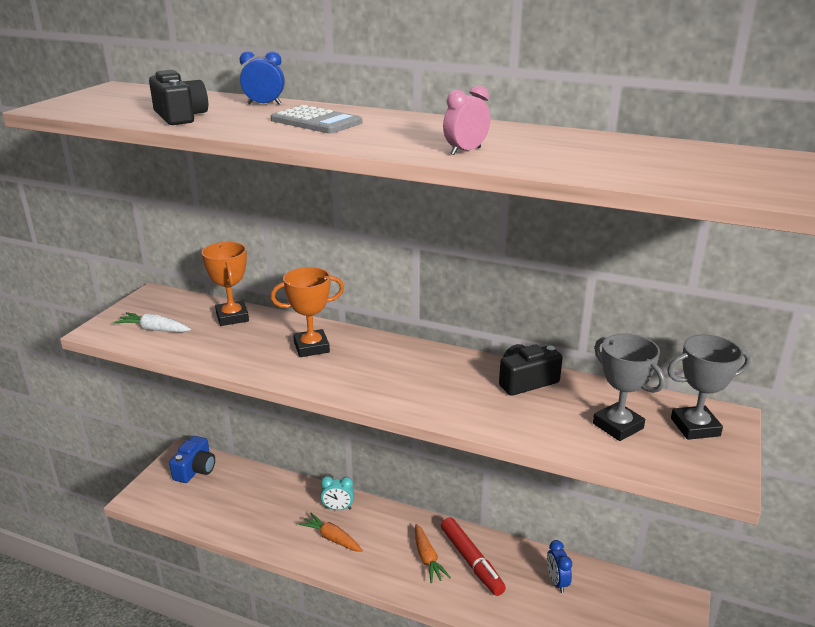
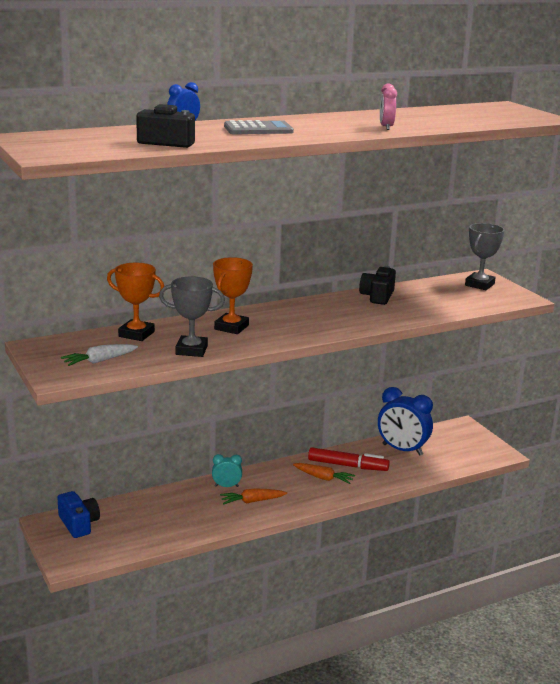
camera: 50 degrees left, 5 degrees down
(338, 508) = (226, 486): turquoise clock -> turquoise clock turned 135 degrees counterclockwise
(557, 582) = (402, 450): blue clock -> blue clock, size x1.94
(617, 426) = (452, 297): grey trophy -> grey trophy (191, 350)

